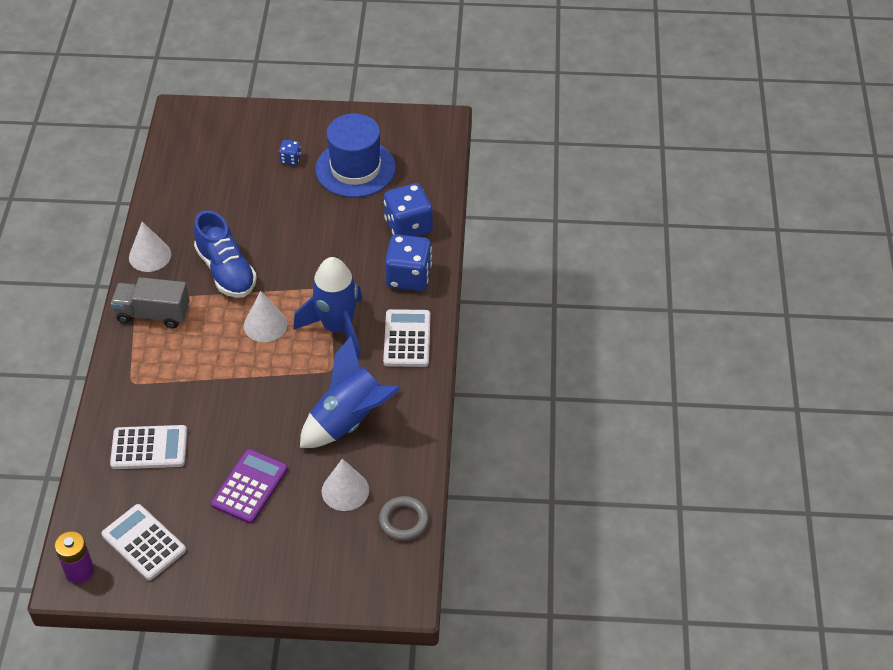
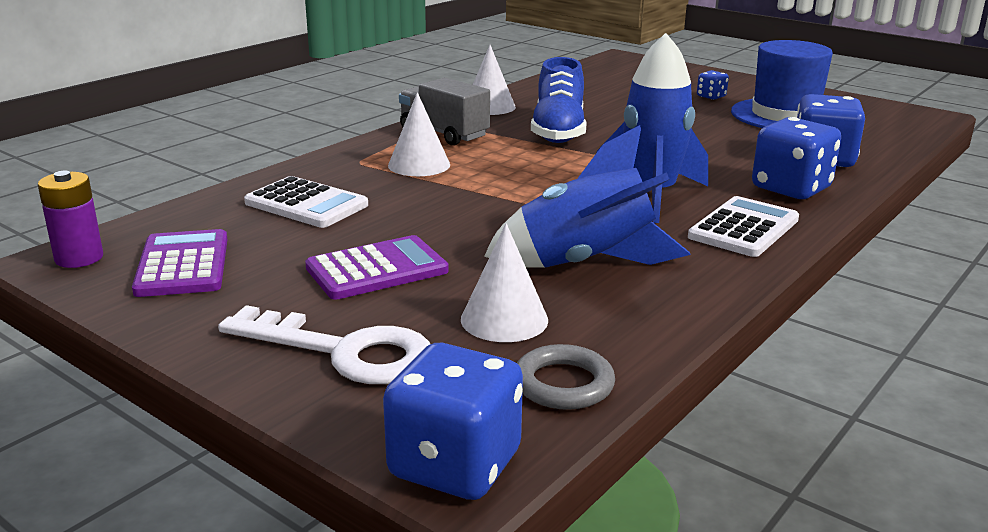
camera: 35 degrees right, 25 degrees down
(144, 542) = (183, 265): white calculator -> purple calculator
(265, 325) = (560, 170): white cone -> white cone (419, 165)
(292, 556) = (343, 351): none -> white key
(397, 592) = (455, 465): none -> blue dice

